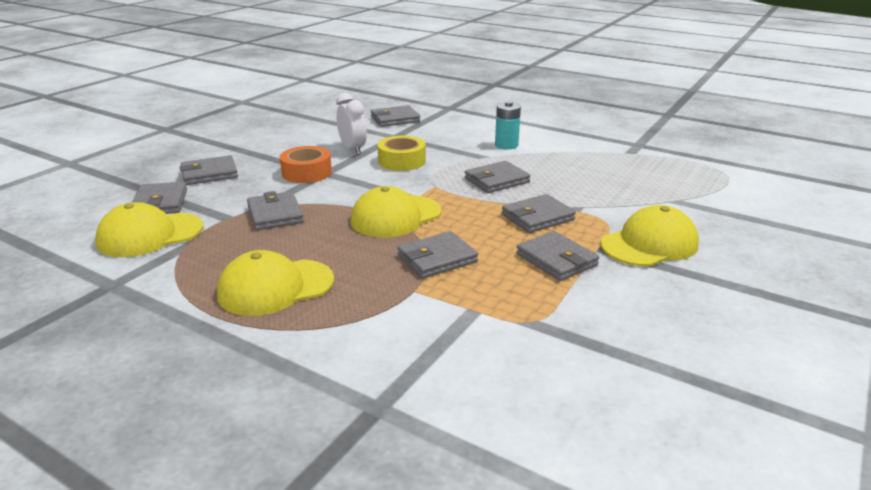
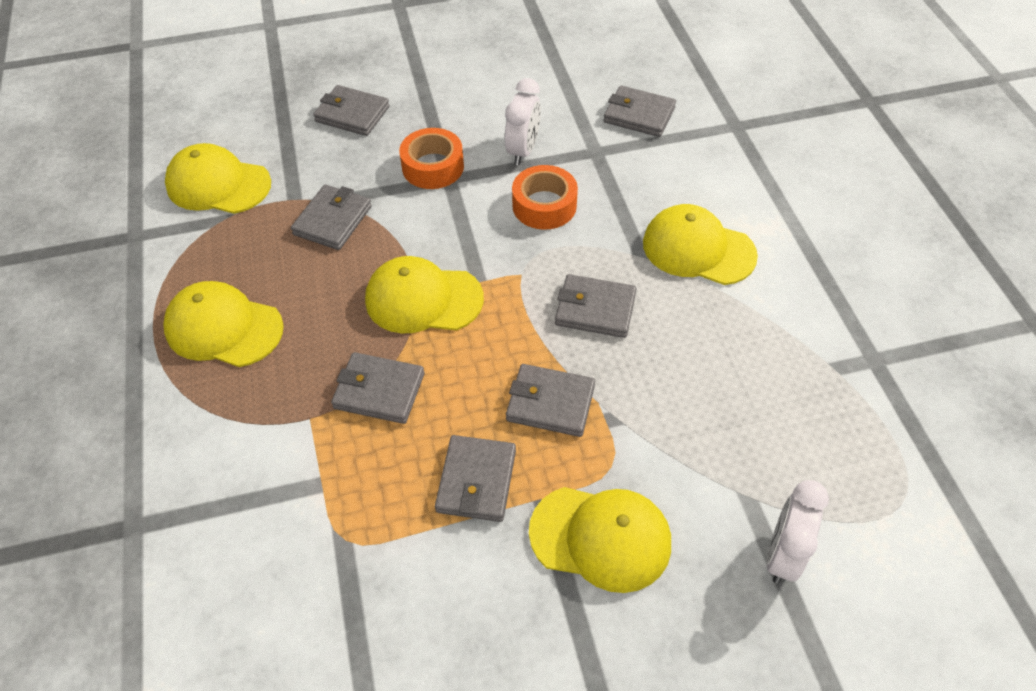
camera: 45 degrees right, 25 degrees up
(160, 203) = (271, 138): grey wallet -> none
(402, 161) = (544, 205): yellow tape -> orange tape
(506, 145) = (698, 249): turquoise battery -> yellow cap
(722, 208) = (782, 554): none -> white clock

